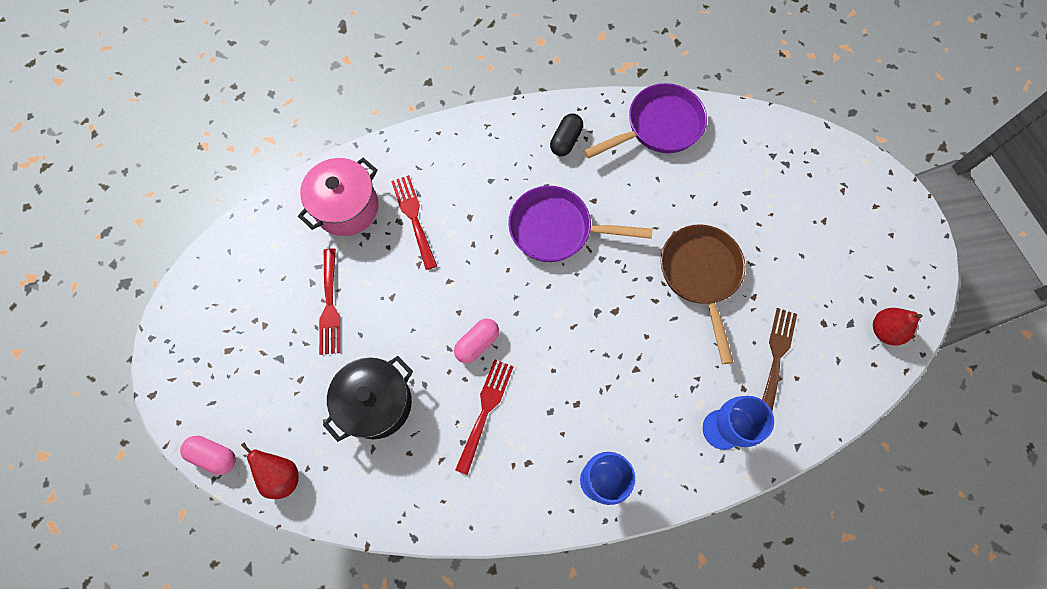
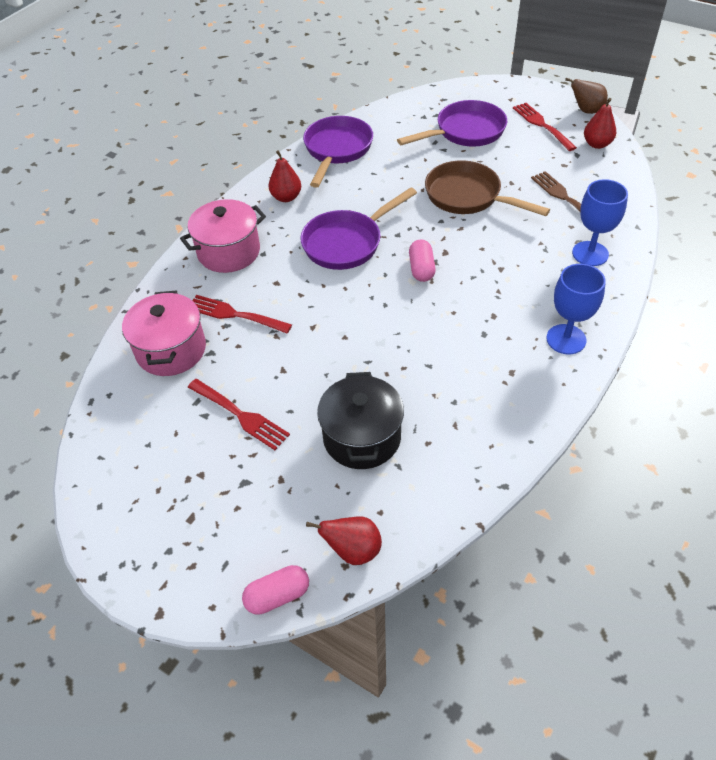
camera: 45 degrees left, 20 degrees down
(470, 156) = (229, 252): none -> pink pot
(477, 343) = (383, 342): pink capsule -> pink capsule (421, 269)
(485, 411) = (443, 371): red fork -> red fork (542, 125)
(566, 141) = (286, 197): black capsule -> red pear
(786, 206) = (465, 132): none -> purple pan
(927, 285) = (586, 111): none -> brown pear

